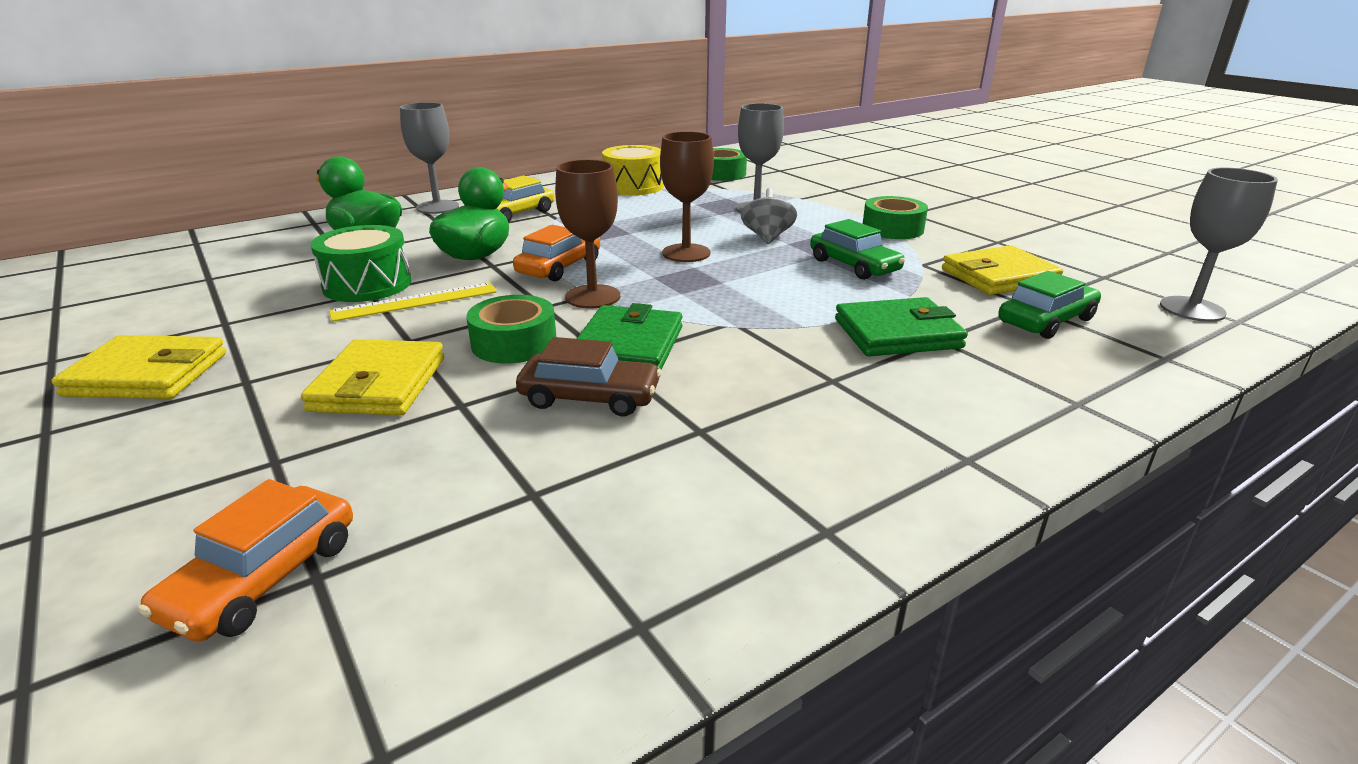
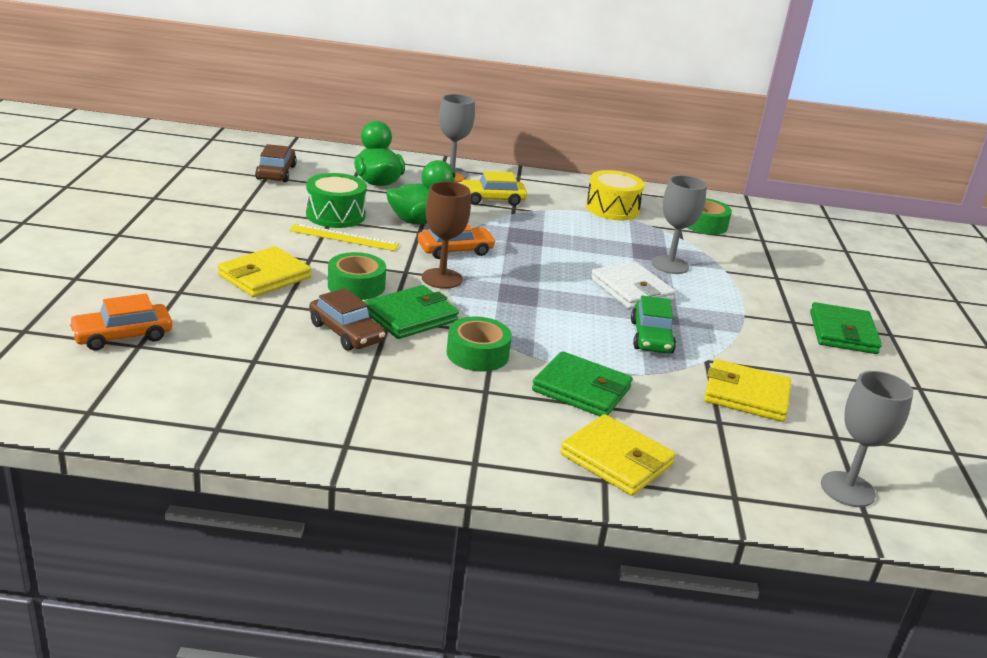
camera: 35 degrees right, 0 degrees up
(147, 374) = (181, 223): yellow wallet -> yellow wallet (616, 459)
(217, 270) = (276, 173): none -> brown car
(686, 253) = (551, 276): brown goblet -> none
(767, 237) = (631, 290): grey spinning top -> white wallet
(892, 229) = (745, 326): green tape -> green tape (477, 354)
(951, 207) = (843, 333): none -> green wallet
(1046, 321) = (705, 435): green car -> none

